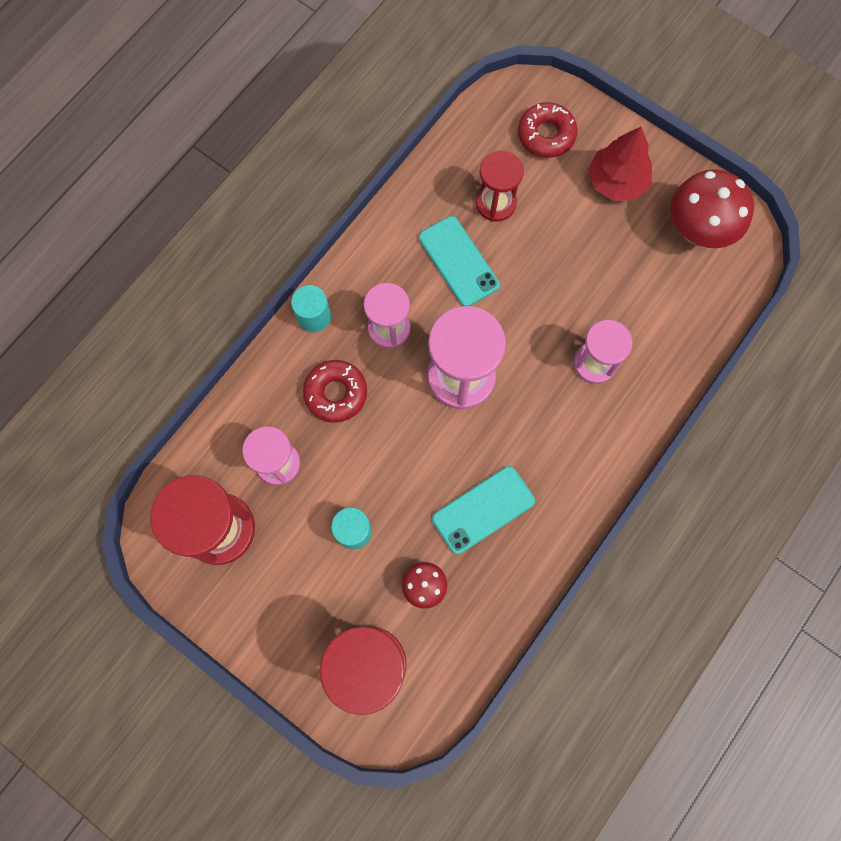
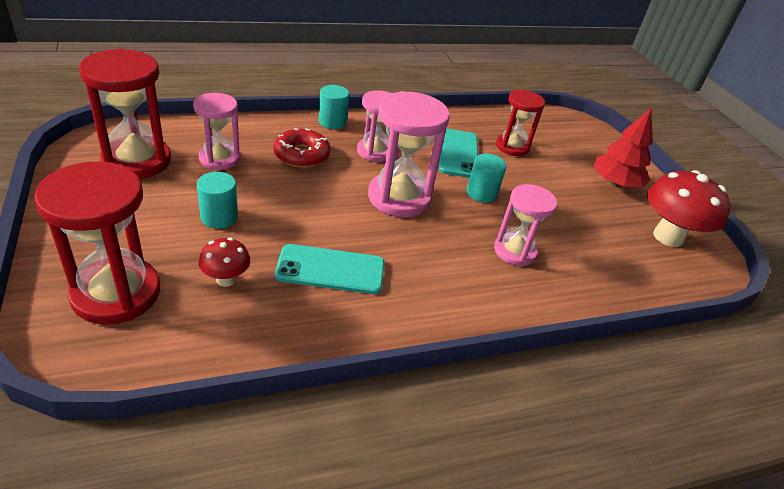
camera: 30 degrees right, 35 degrees down
(519, 307) = (481, 193): none -> turquoise cylinder
(546, 135) = (577, 142): red donut -> none

